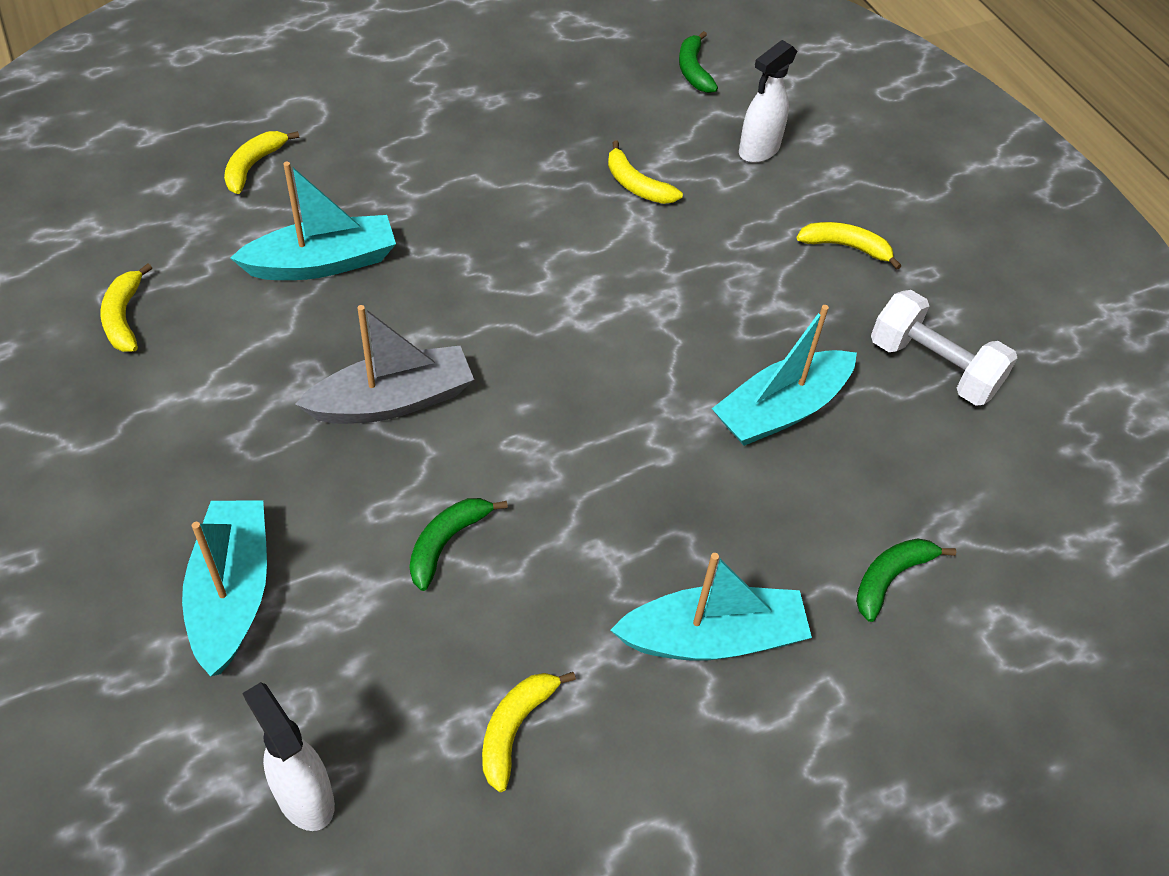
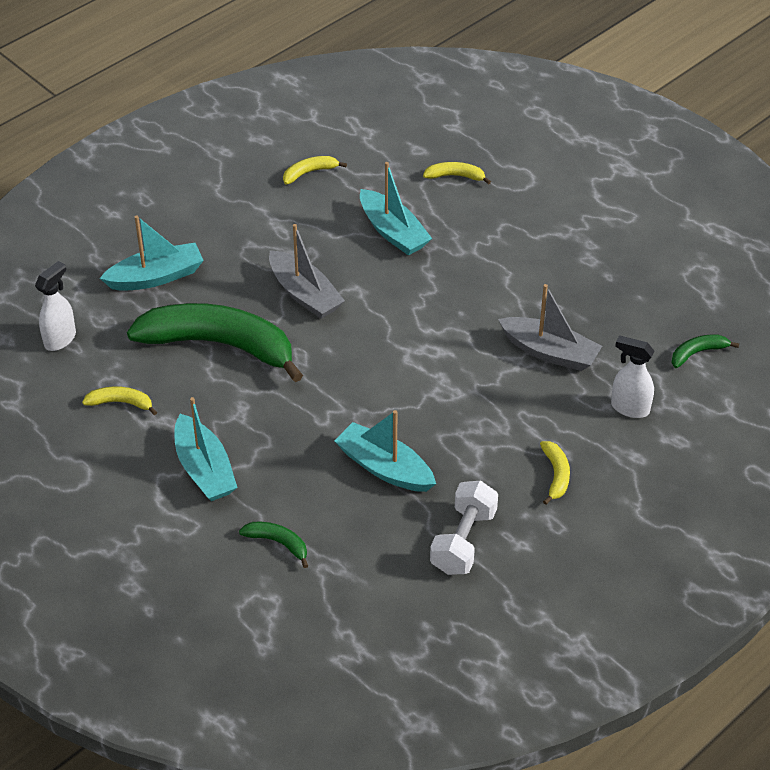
camera: 75 degrees right, 5 degrees down
(446, 543) = (219, 345): green banana -> green banana, size x2.48
(636, 185) = (550, 352): yellow banana -> grey boat

